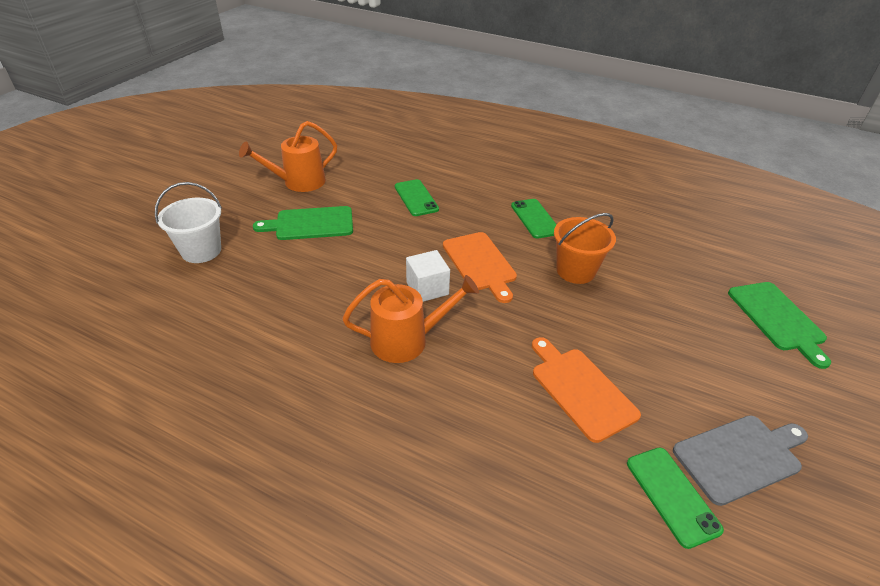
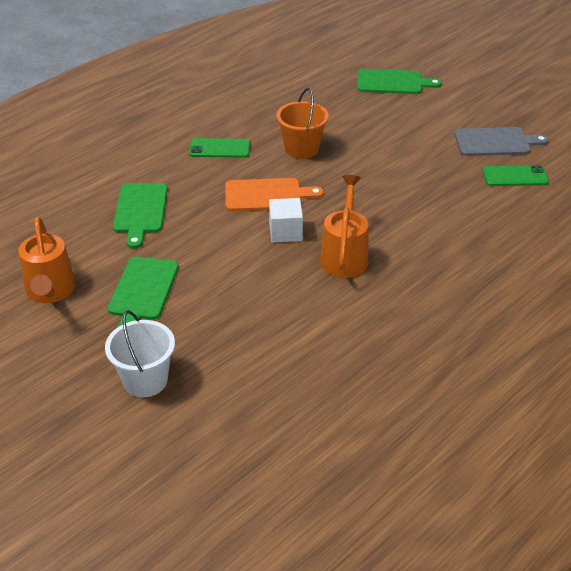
camera: 70 degrees left, 0 degrees up
(416, 198) = (140, 211): green phone -> green cutting board
(580, 389) = (425, 185): orange cutting board -> none
(740, 457) = (495, 142): grey cutting board -> grey cutting board turned 90 degrees clockwise

